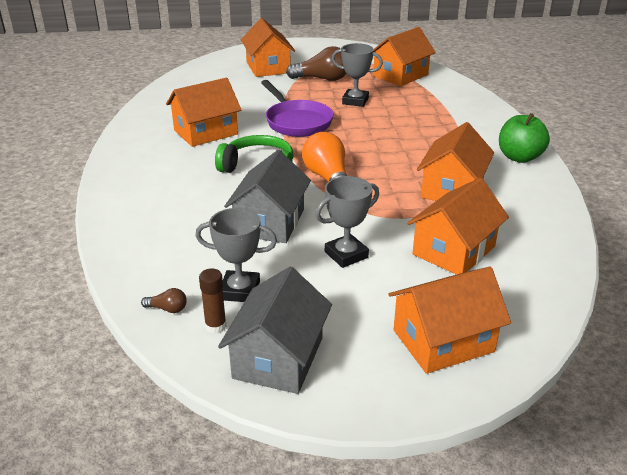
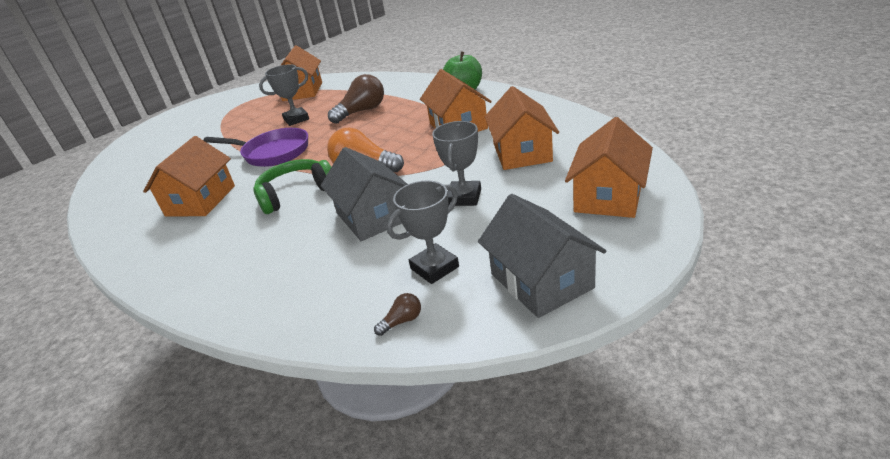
camera: 40 degrees left, 0 degrees up
(215, 326) = (461, 300): brown glue stick -> none
(268, 67) = (179, 136): orange house -> none
(322, 79) = (243, 121): brown light bulb -> brown light bulb (362, 111)

